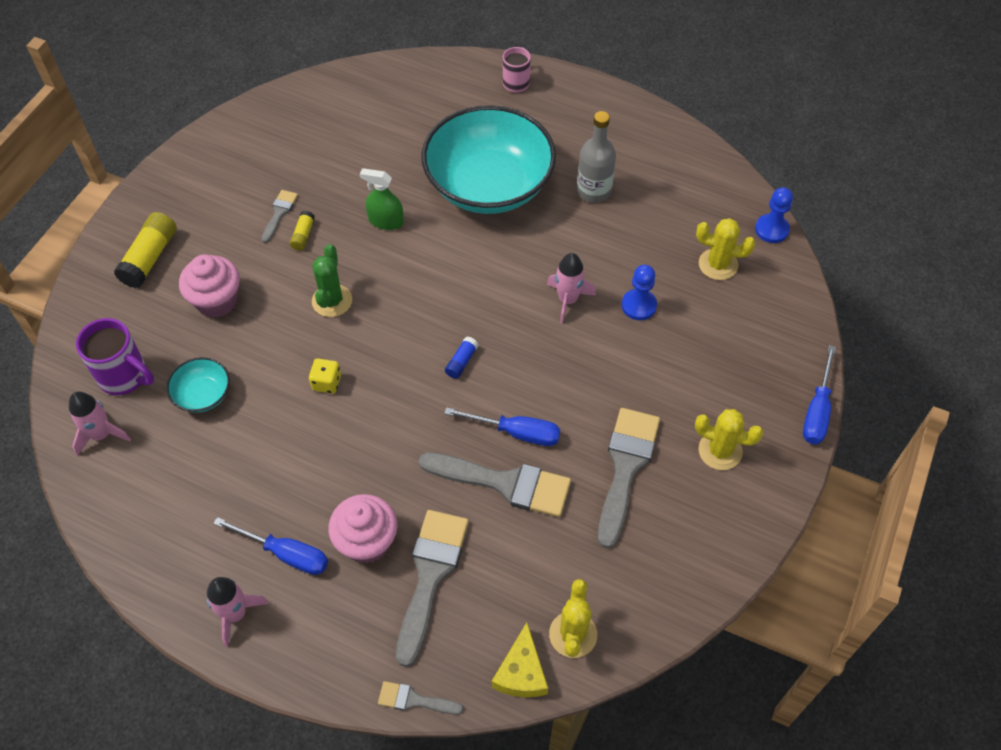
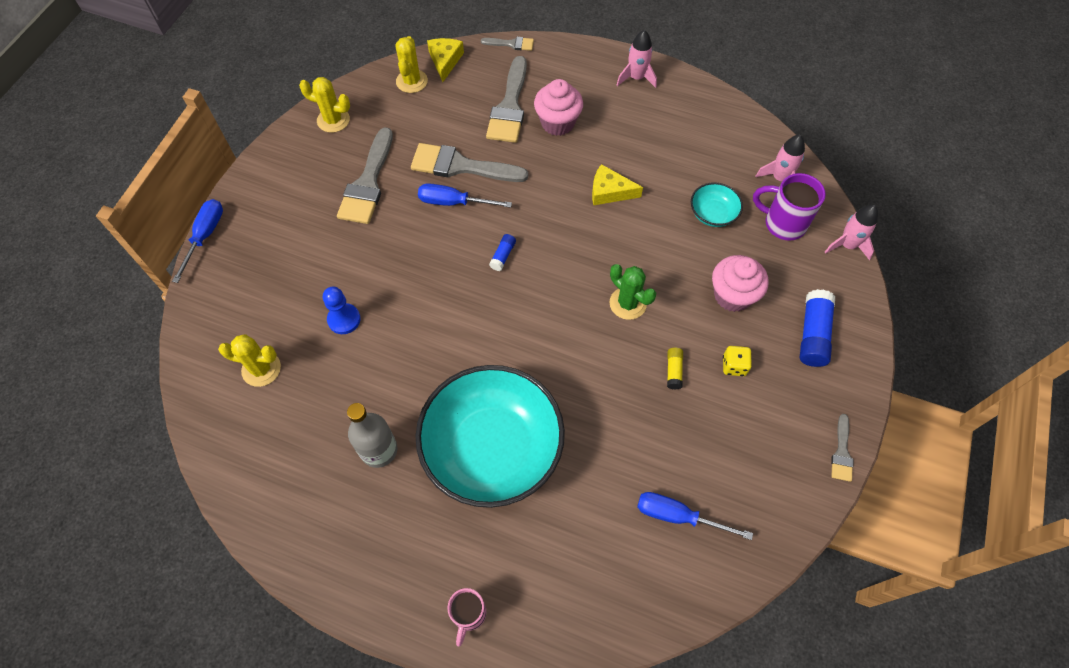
camera: 175 degrees right, 5 degrees up
(150, 258) = (812, 334): yellow glue stick -> blue glue stick
(279, 213) = (705, 395): grey brush -> grey brush (841, 452)
(285, 553) = (613, 112): blue screwdriver -> blue screwdriver (678, 516)
(319, 433) = (609, 191): none -> yellow cheese
(327, 383) = (614, 230): yellow dice -> yellow dice (734, 366)
(332, 301) = (628, 303): green cactus -> green cactus turned 45 degrees counterclockwise
(386, 221) = (594, 394): green spray bottle -> none
(568, 300) = (410, 320): pink rocket -> pink rocket (847, 245)
(720, 451) = (292, 200): yellow cactus -> yellow cactus (333, 120)
(771, 229) = (197, 414): blue pawn -> none

